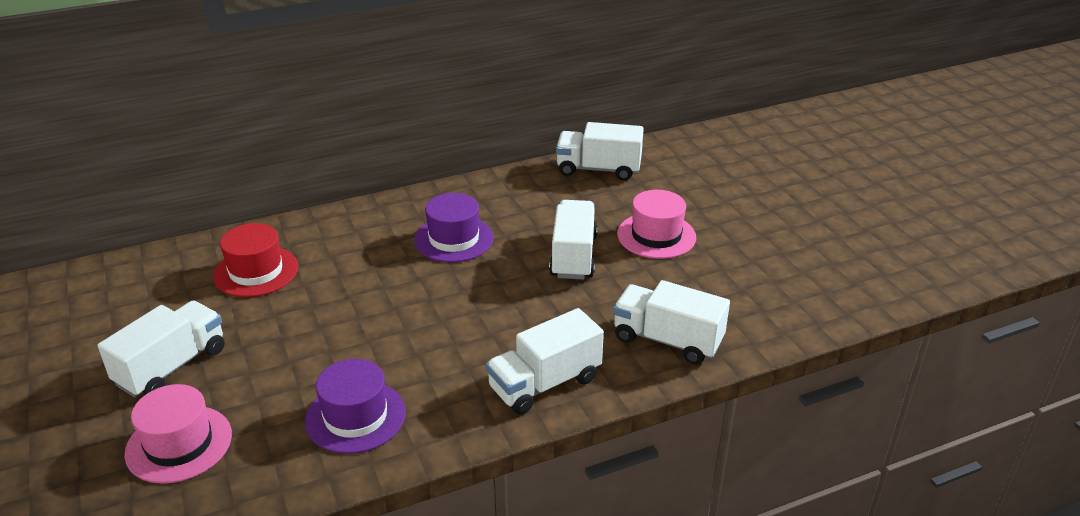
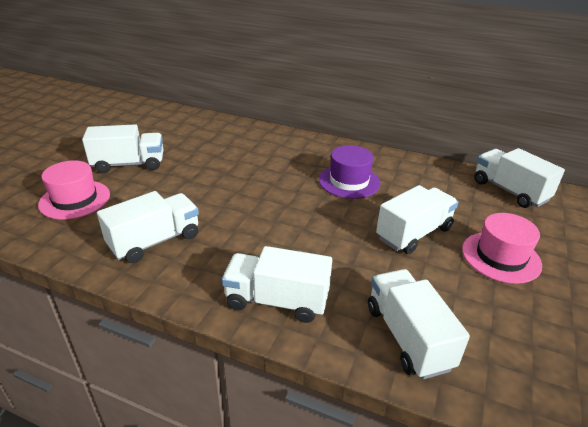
camera: 45 degrees right, 0 degrees up
(256, 271) = (227, 143): red hat -> none
(355, 416) = (155, 241): purple hat -> white truck

